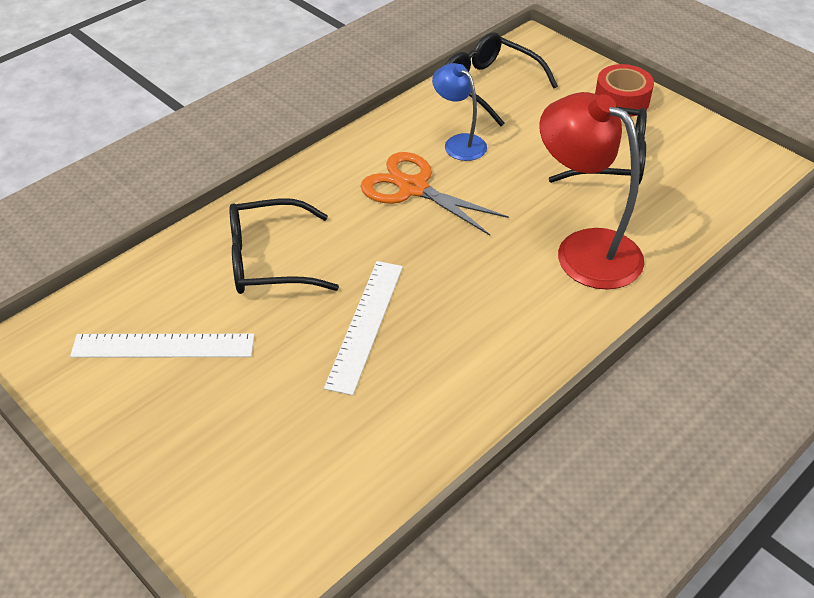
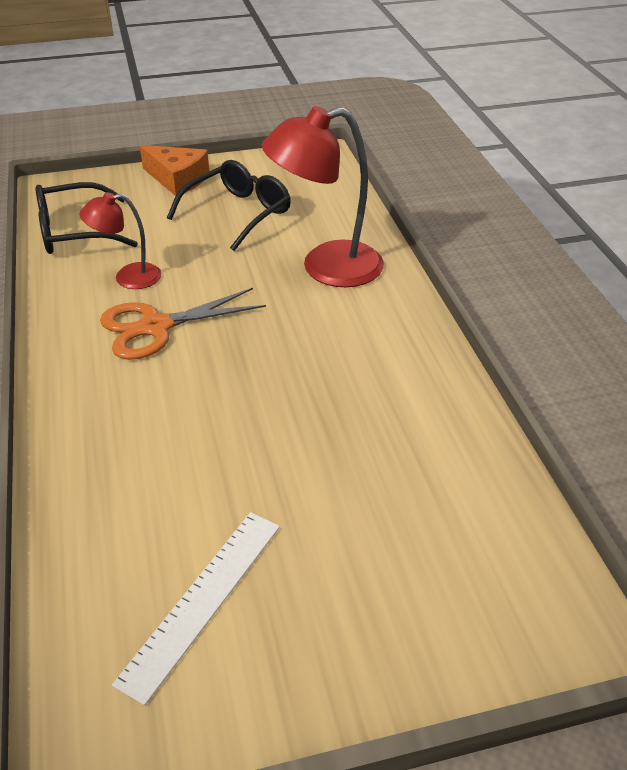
camera: 60 degrees left, 5 degrees down
(269, 260) = (153, 463): black glasses -> none
(365, 324) = (303, 426): white ruler -> none
(459, 143) = (128, 277): blue lamp -> red lamp
(621, 100) = (178, 179): red tape -> orange cheese

